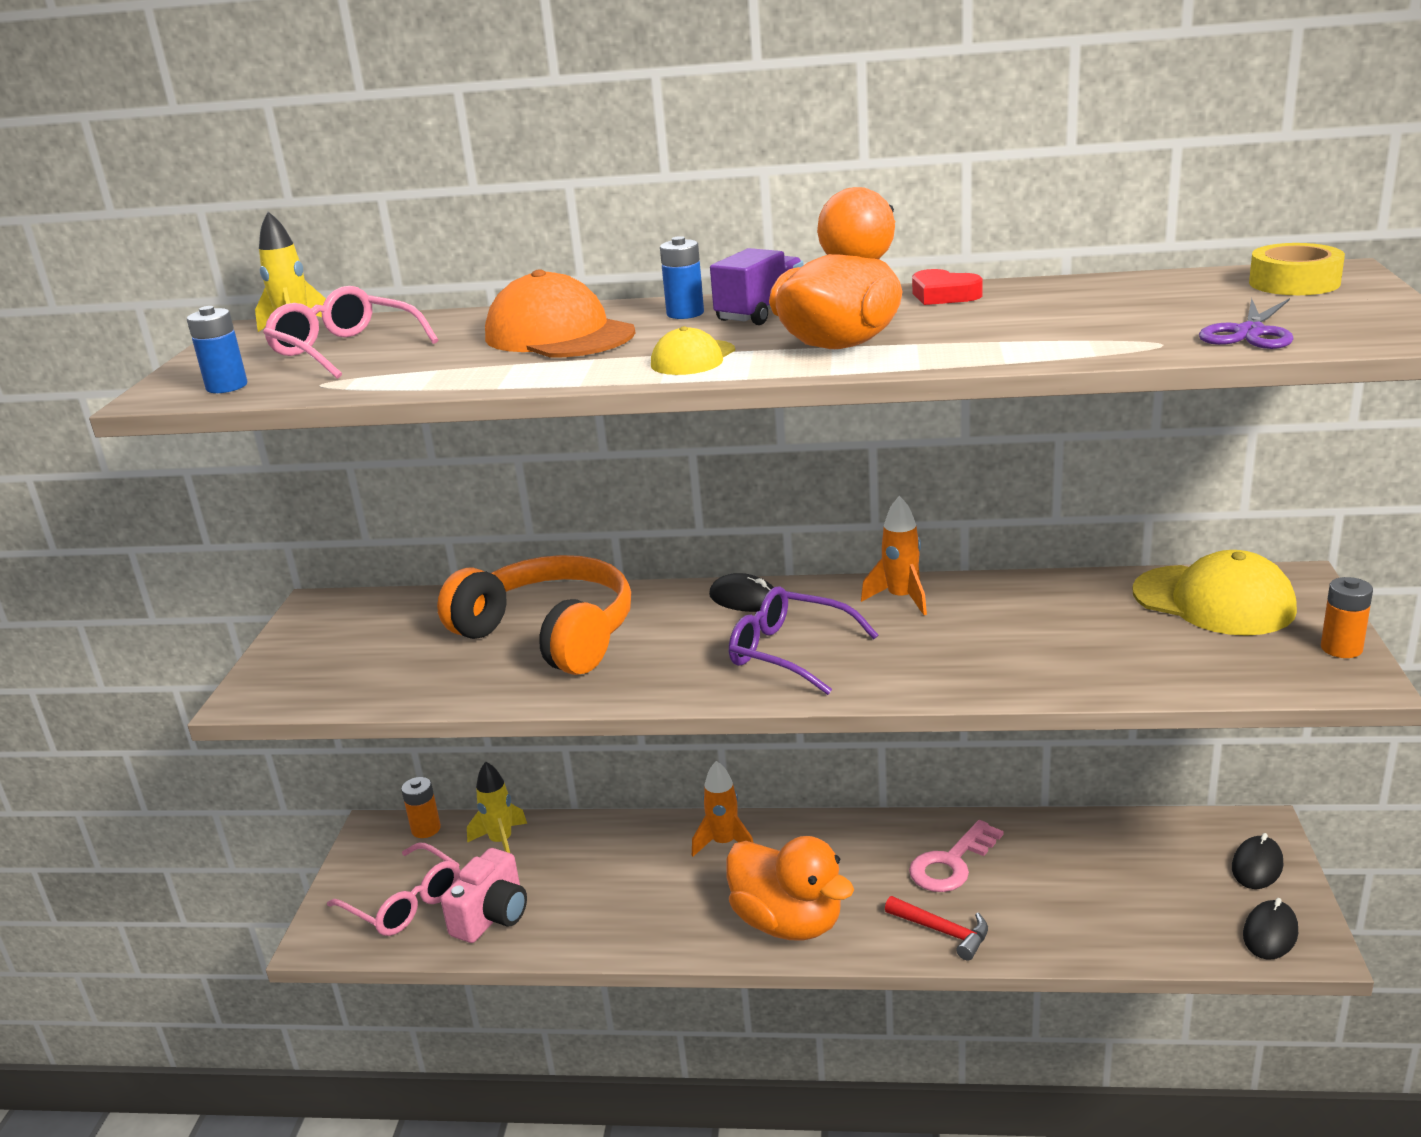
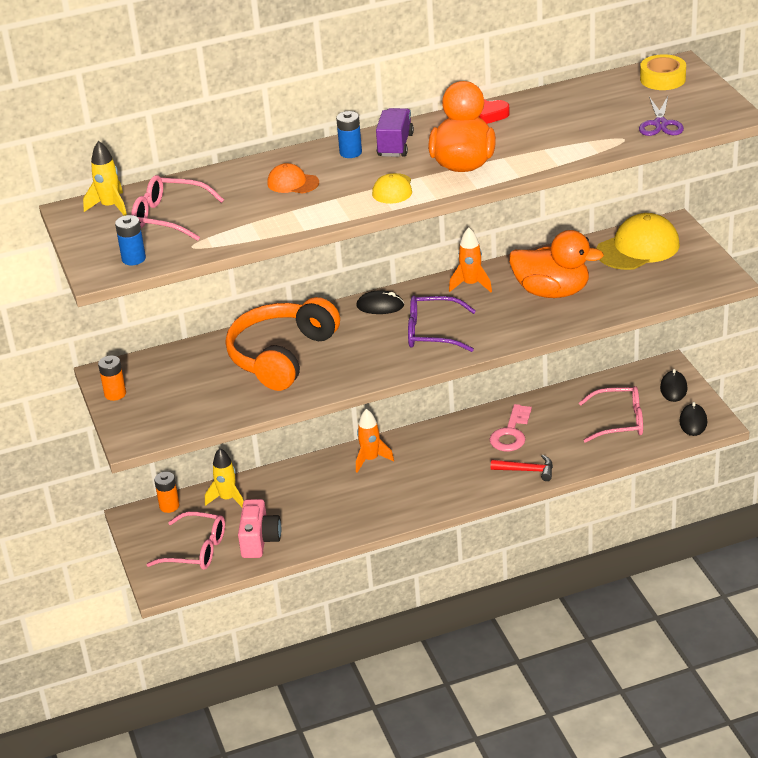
camera: 25 degrees left, 10 degrees up
(550, 634) = (281, 356): orange headphones -> orange headphones turned 75 degrees counterclockwise
(559, 335) = (293, 183): orange cap -> orange cap, size x0.54
(788, 922) = (439, 491): orange duck -> orange duck (552, 292)
(1138, 895) = (619, 421): none -> pink glasses
(1213, 601) = (638, 248): yellow cap -> yellow cap turned 45 degrees counterclockwise
(1341, 648) = (710, 262): orange battery -> orange battery (115, 394)

